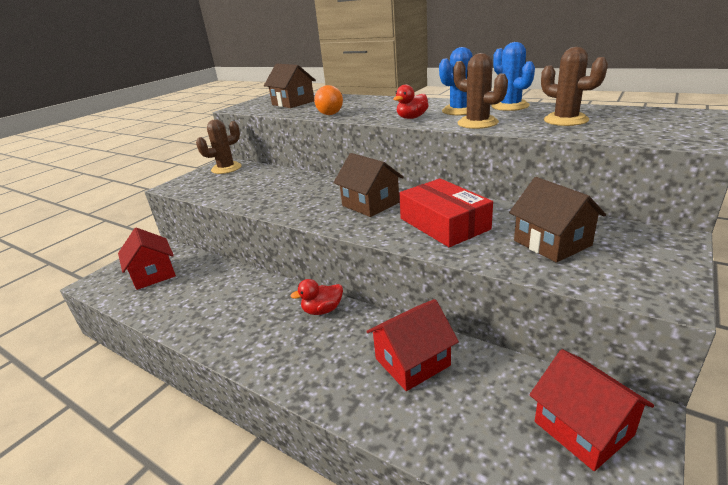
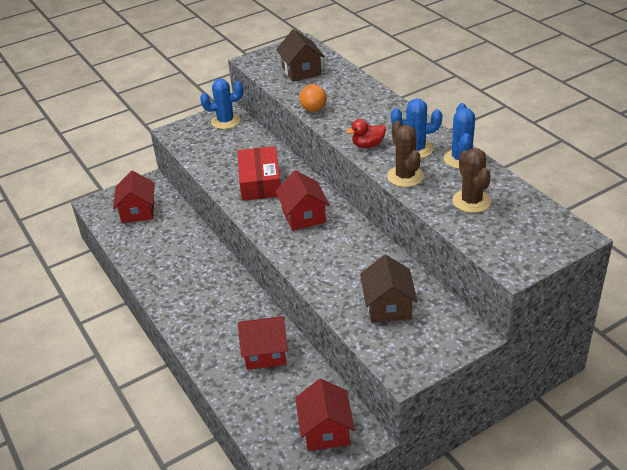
camera: 25 degrees right, 10 degrees up
(226, 168) = (225, 121): brown cactus -> blue cactus
(322, 310) = (236, 291): red duck -> none
(370, 204) = (303, 216): brown house -> red house
(444, 224) = (336, 259): red box -> red box (260, 182)

